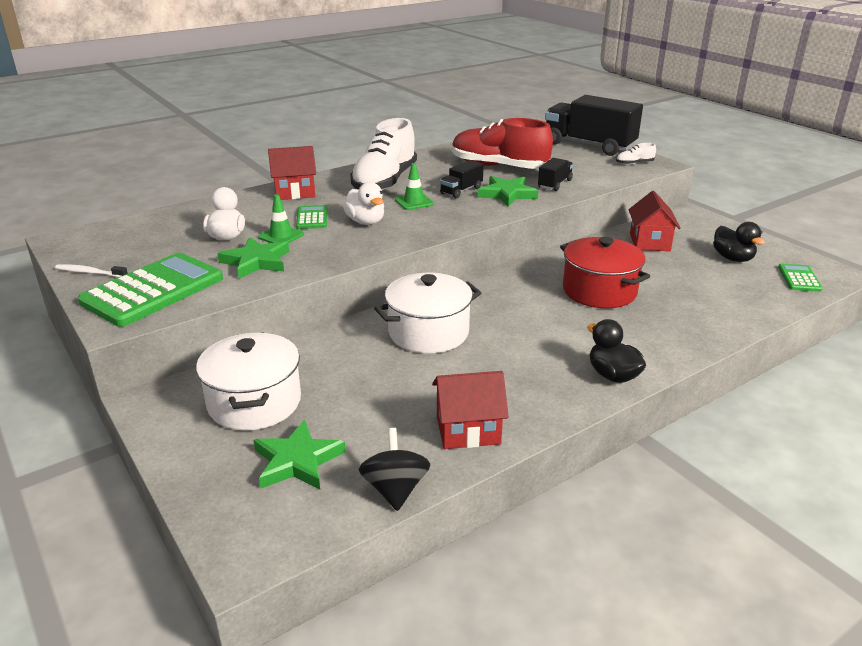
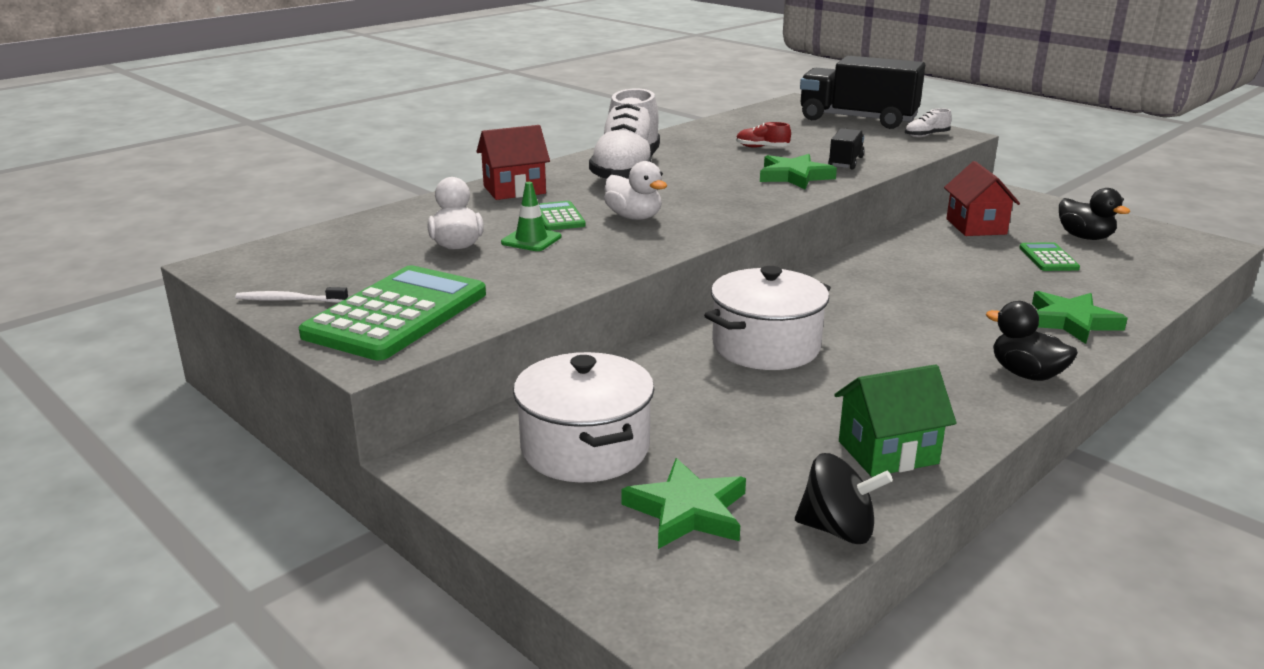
camera: 10 degrees left, 5 degrees down
(256, 262) = (518, 271): green star -> green star (1071, 321)
(395, 489) = (838, 530): black spinning top -> black spinning top turned 120 degrees clockwise
(414, 202) = (681, 191): green traffic cone -> none
(461, 191) = (733, 176): black truck -> none
(468, 430) = (888, 452): red house -> green house
(498, 167) = (762, 147): red shoe -> red shoe, size x0.40
(599, 291) = (950, 284): red pot -> none
(799, 278) = (1174, 253): green calculator -> green calculator (1048, 258)

